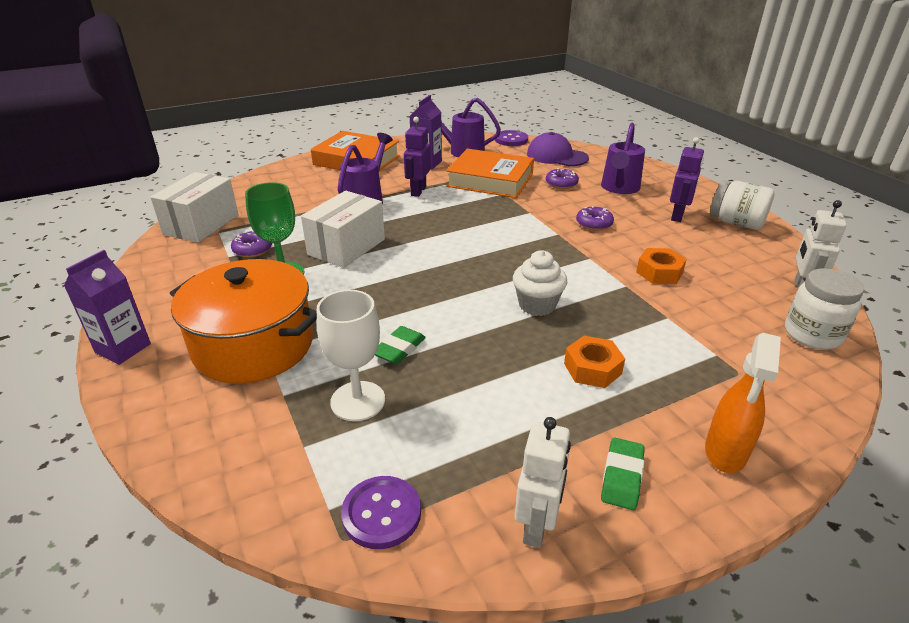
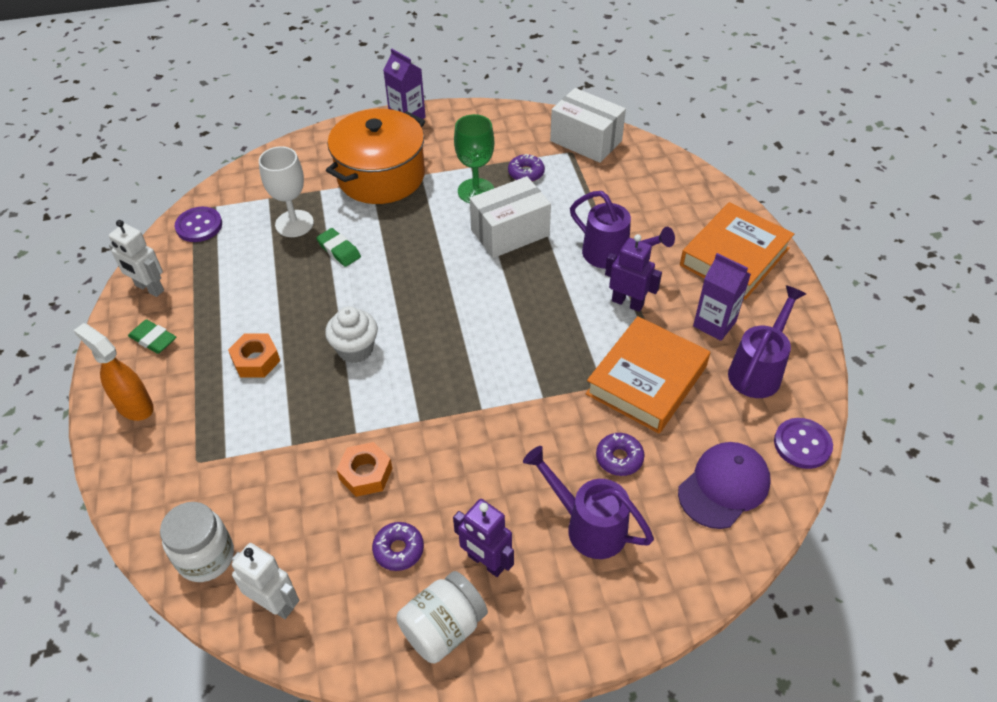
camera: 105 degrees right, 15 degrees up
(347, 247) = (510, 233): white box -> white box turned 75 degrees counterclockwise
(594, 224) = (493, 453): purple donut -> purple donut (398, 550)

